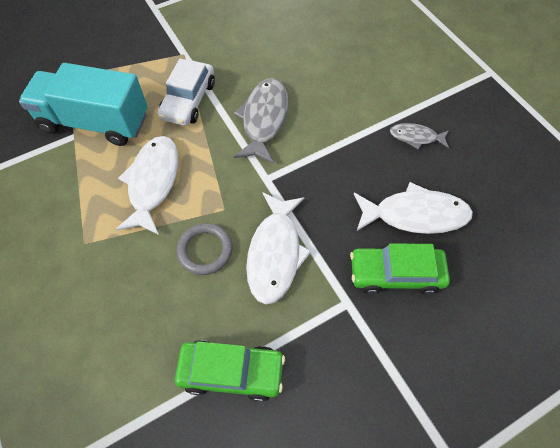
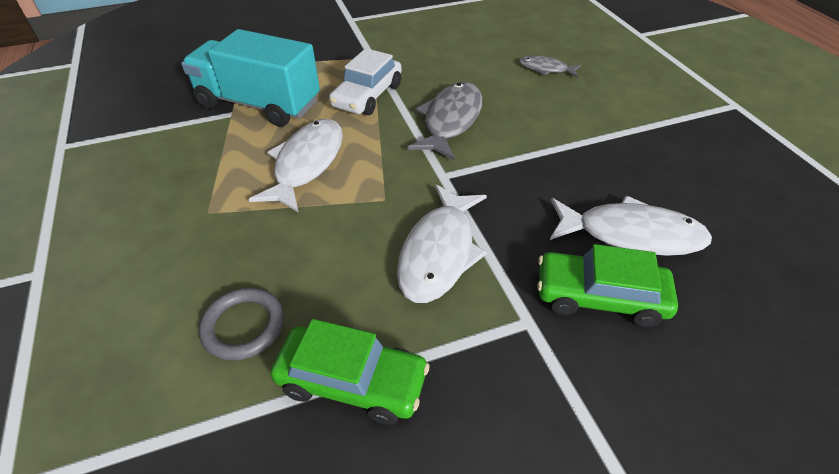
camera: 10 degrees right, 15 degrees down
(205, 250) = (351, 237): grey ring -> grey ring (243, 326)
(416, 137) = (636, 156): grey fish -> grey fish (545, 69)

